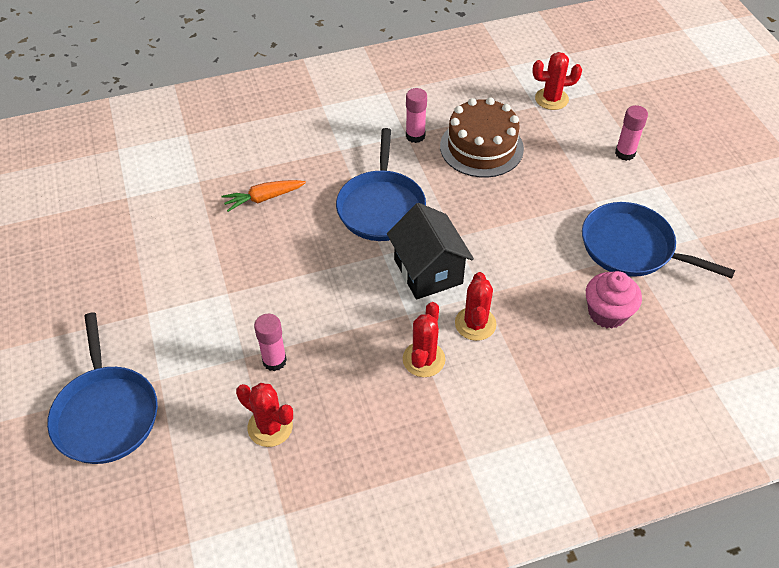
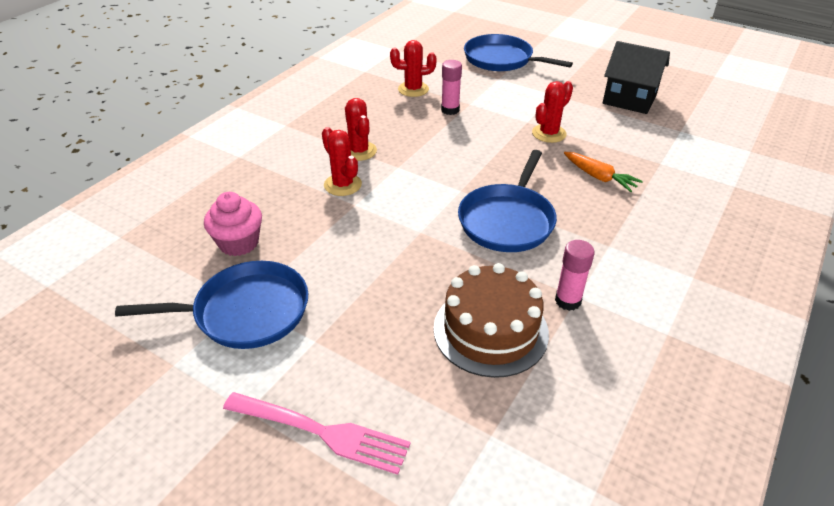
camera: 140 degrees right, 10 degrees down
(263, 198) = (599, 177): orange carrot -> orange carrot turned 105 degrees clockwise
(381, 207) = (507, 220): blue pan -> blue pan turned 120 degrees counterclockwise
(428, 271) = (413, 197): black house -> black house (629, 100)
(551, 99) = (482, 464): red cactus -> red cactus (549, 133)
(625, 153) = (320, 432): pink glue stick -> pink fork

